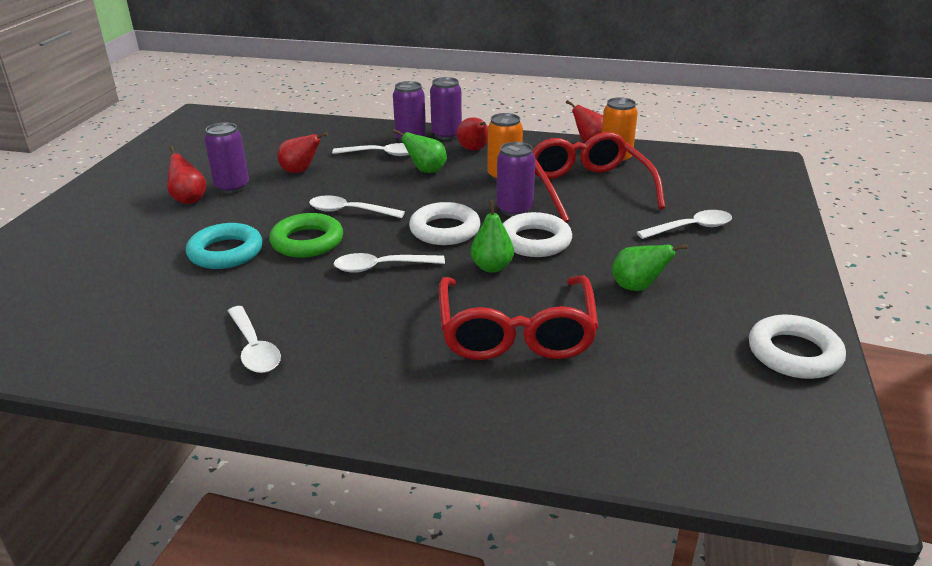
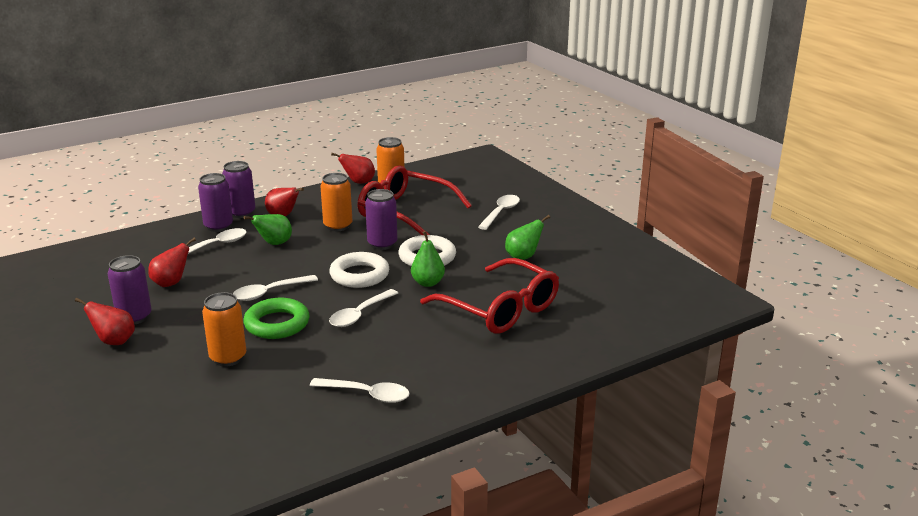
camera: 45 degrees left, 5 degrees down
(226, 252) = (228, 358): turquoise ring -> orange can
(794, 353) = (637, 254): white ring -> none

